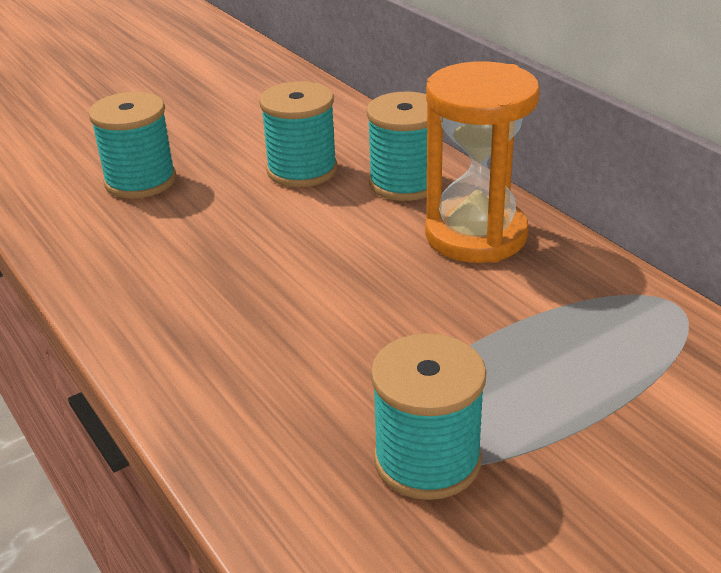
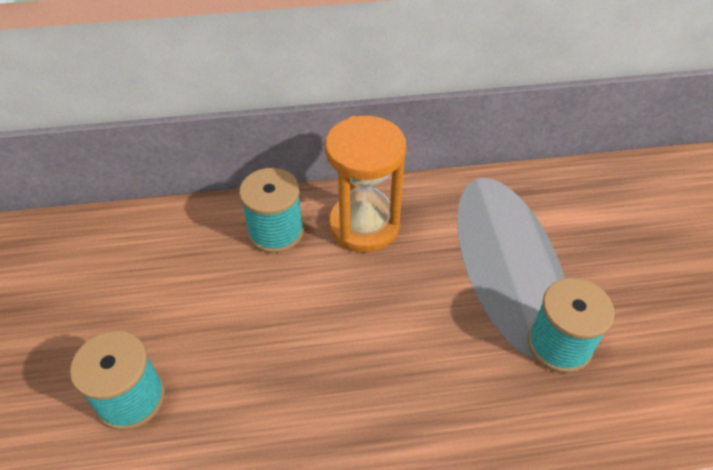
camera: 65 degrees left, 15 degrees up
(302, 170) = (209, 281): turquoise spool -> none

